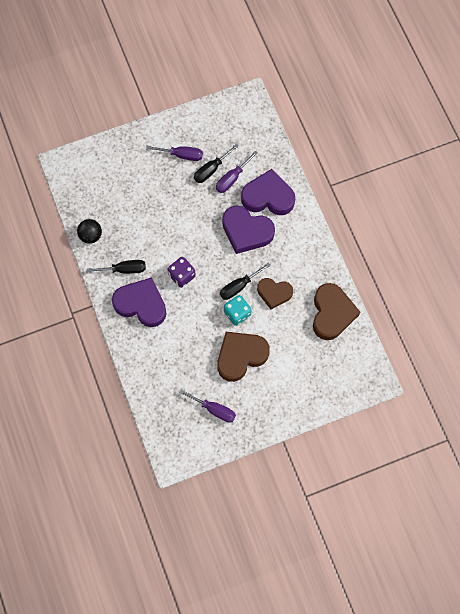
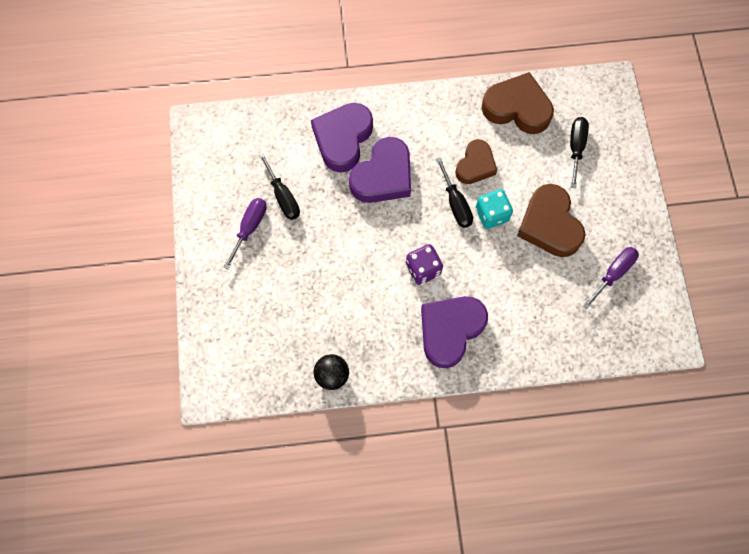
camera: 75 degrees left, 0 degrees up
(124, 269) = (394, 341): black screwdriver -> black screwdriver (576, 148)
(232, 178) = (304, 175): purple screwdriver -> none

